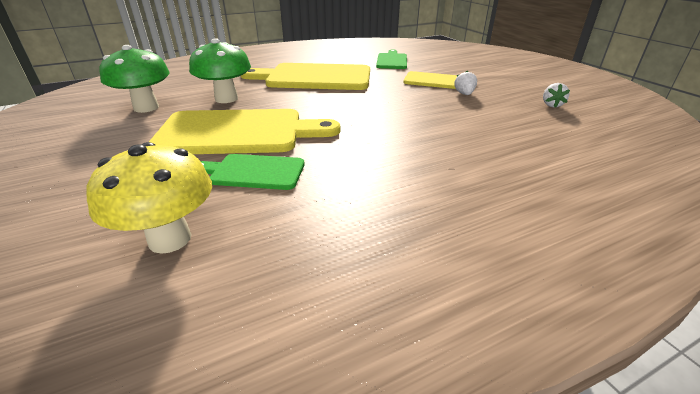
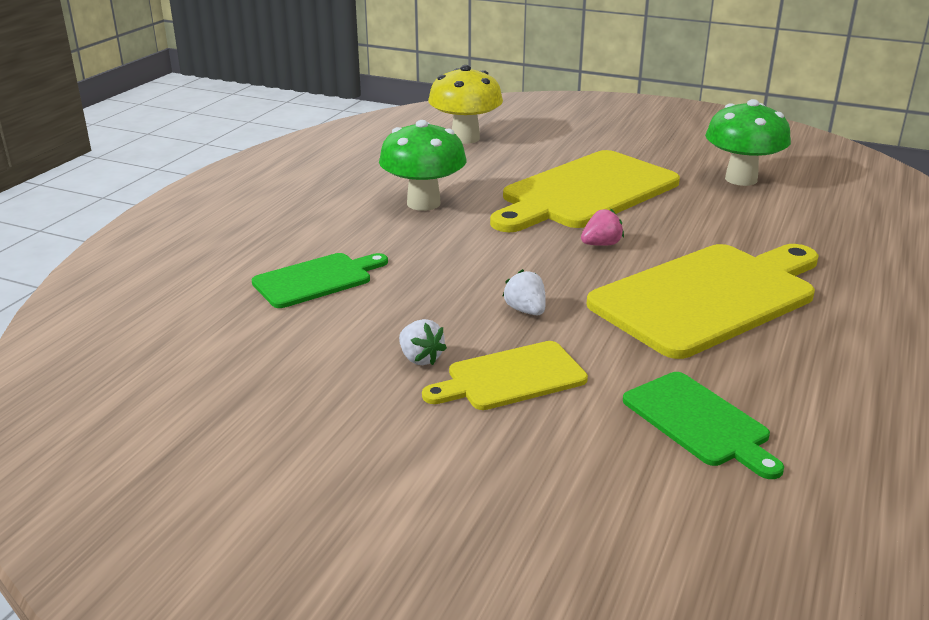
camera: 140 degrees right, 5 degrees down
(226, 99) = (705, 217): green mushroom -> green mushroom (423, 203)
(254, 172) = (495, 175): green cutting board -> green cutting board (316, 279)
(305, 105) = (601, 244): none -> pink strawberry
(551, 105) = (251, 390): white strawberry -> white strawberry (526, 310)

